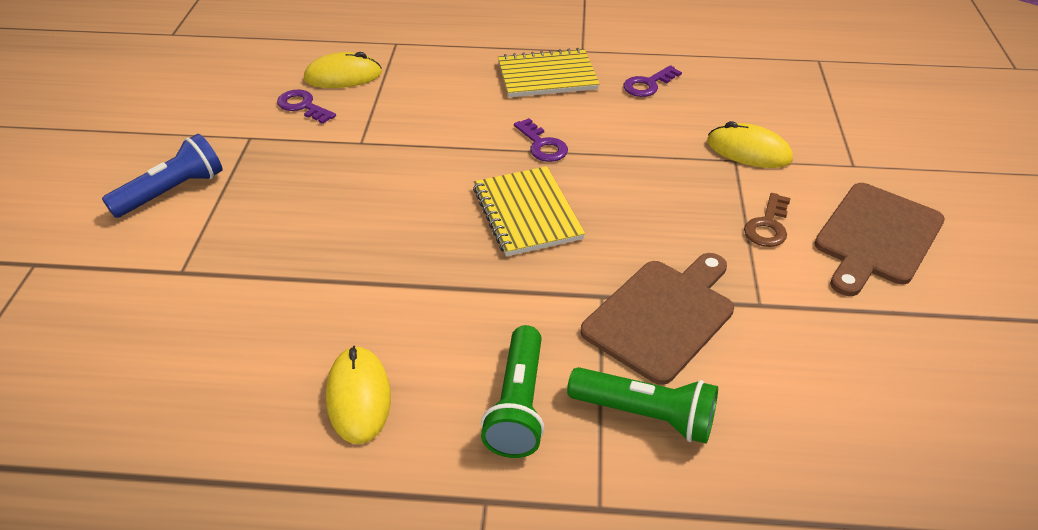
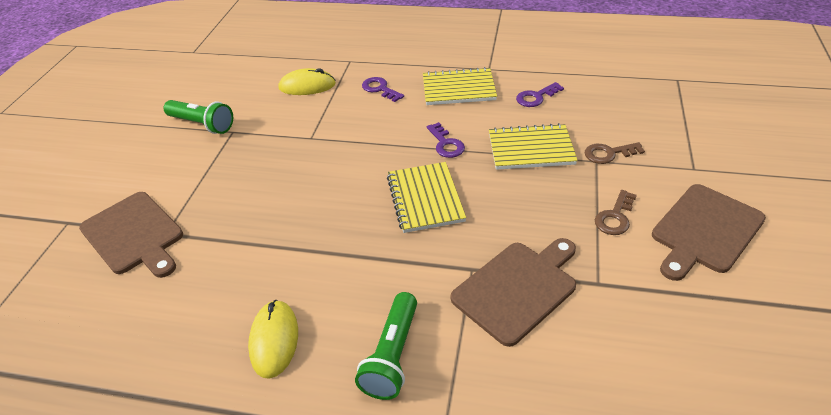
camera: 10 degrees right, 0 degrees up
(136, 275) = (134, 234): none -> brown cutting board
(172, 191) = (171, 171): blue flashlight -> none
(303, 106) = (274, 108): purple key -> purple key (380, 89)
(645, 415) = (491, 371): green flashlight -> green flashlight (202, 124)
(651, 148) = (531, 149): none -> yellow notebook
(748, 151) = (608, 154): yellow mouse -> brown key

